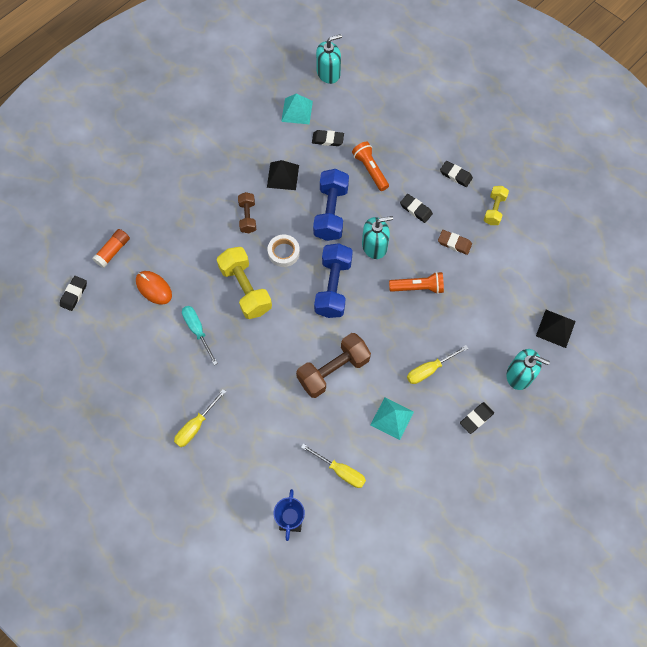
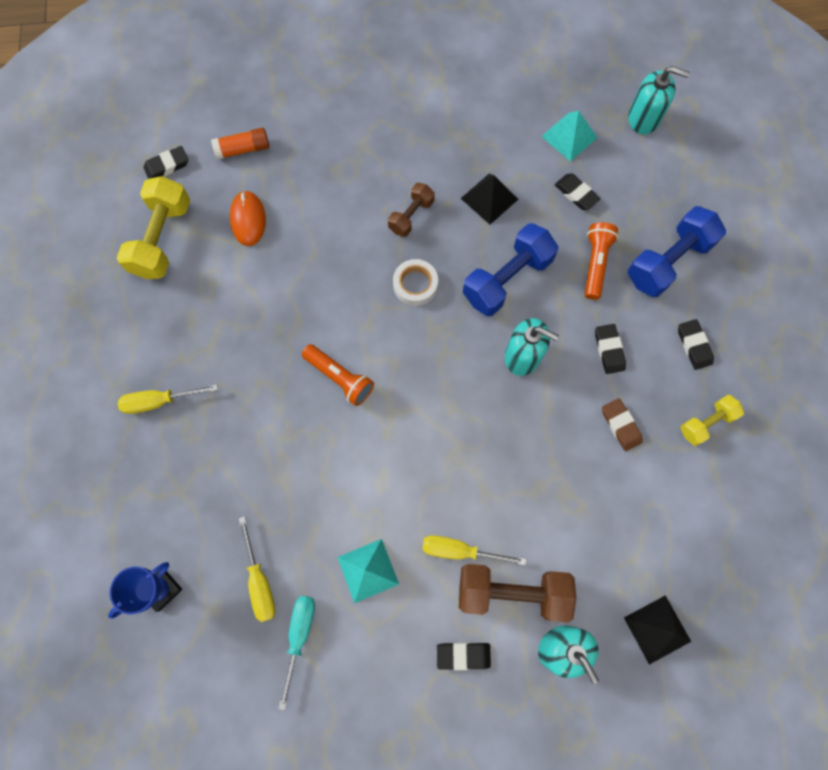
camera: 40 degrees right, 5 degrees up
(197, 330) = (251, 300): turquoise screwdriver -> turquoise screwdriver (299, 636)
(245, 289) = (339, 294): yellow dumbbell -> yellow dumbbell (162, 239)
(333, 287) = (435, 366): blue dumbbell -> blue dumbbell (668, 262)
(333, 370) = (352, 460): brown dumbbell -> brown dumbbell (512, 592)
(418, 287) = (531, 443): orange flashlight -> orange flashlight (339, 378)

